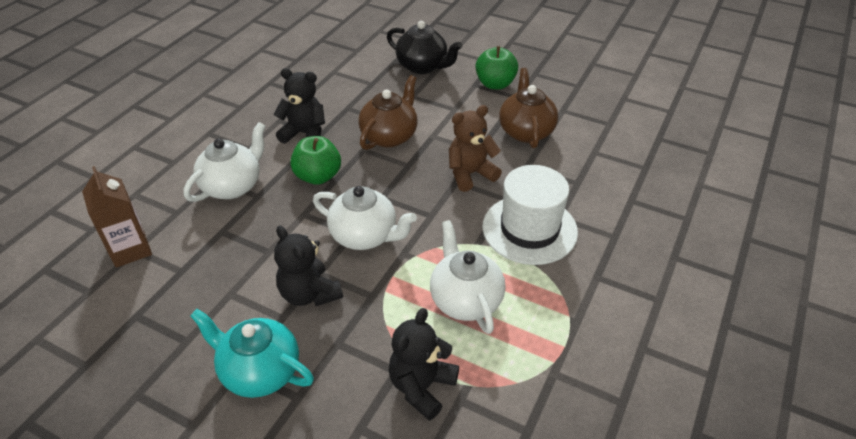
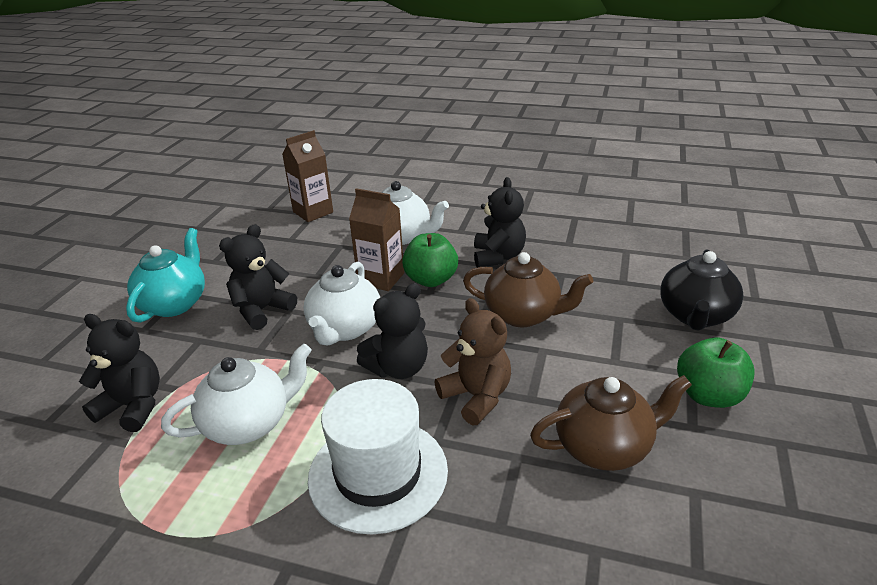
camera: 80 degrees right, 10 degrees down
(299, 207) = (381, 278): none -> brown carton
(427, 209) = (398, 368): none -> black teddy bear

